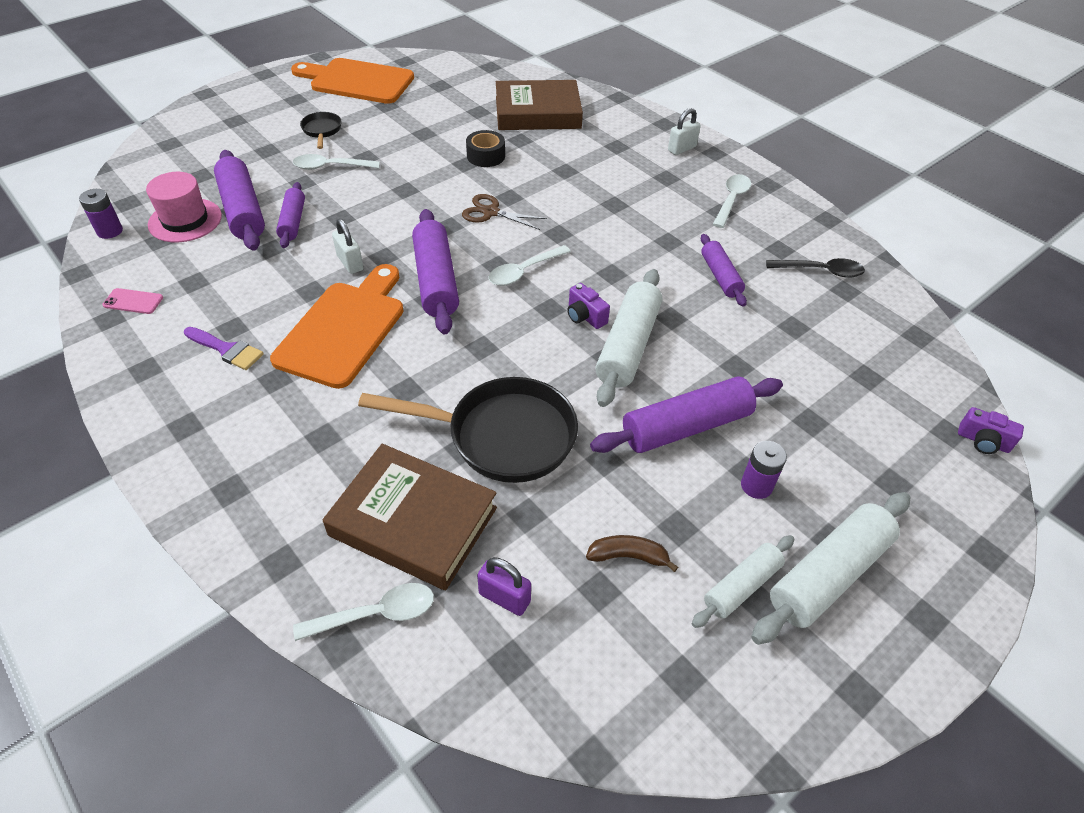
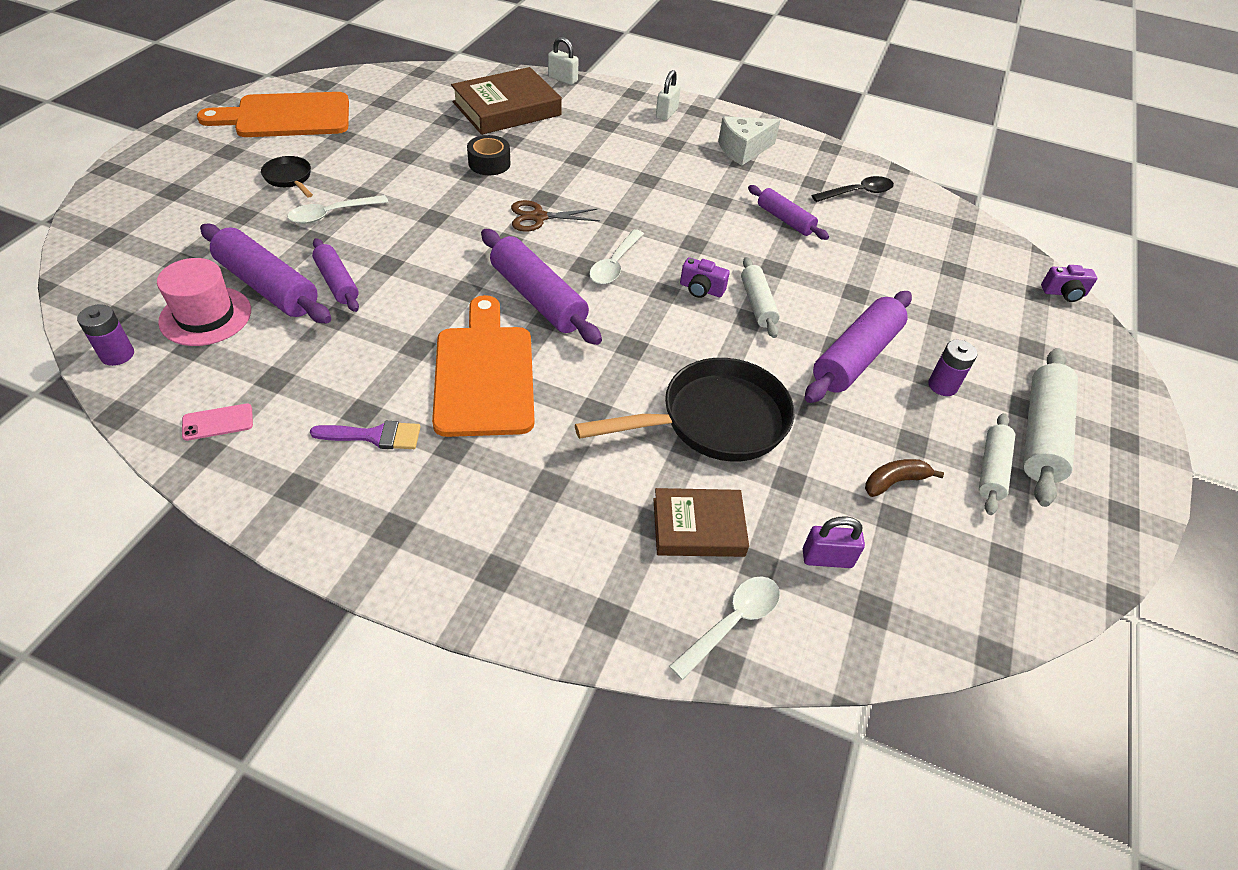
camera: 30 degrees left, 0 degrees up
(350, 263) = (436, 306): white padlock -> white padlock (562, 79)
(413, 521) = (698, 527): brown book -> brown book, size x0.62
(628, 346) = (757, 304): white rolling pin -> white rolling pin, size x0.60
(731, 200) = (743, 150): white spoon -> white cheese

